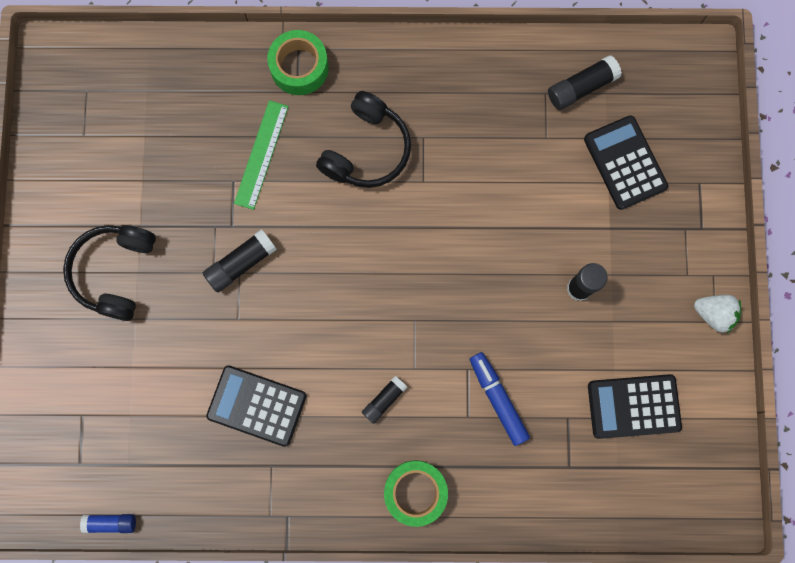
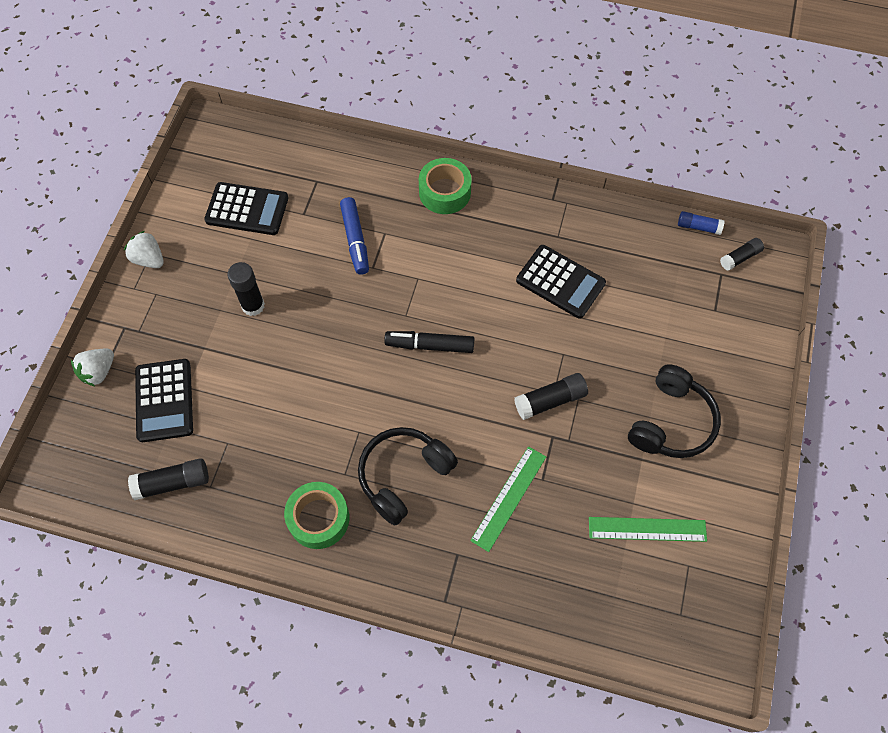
camera: 165 degrees left, 15 degrees down
(125, 158) = (647, 529): none -> green ruler
(299, 67) = (448, 580): green tape -> green tape (318, 518)
(379, 292) = (429, 345): none -> black marker
(384, 400) = (450, 261): black glue stick -> black glue stick (740, 257)
(703, 175) = (98, 372): none -> white strawberry

